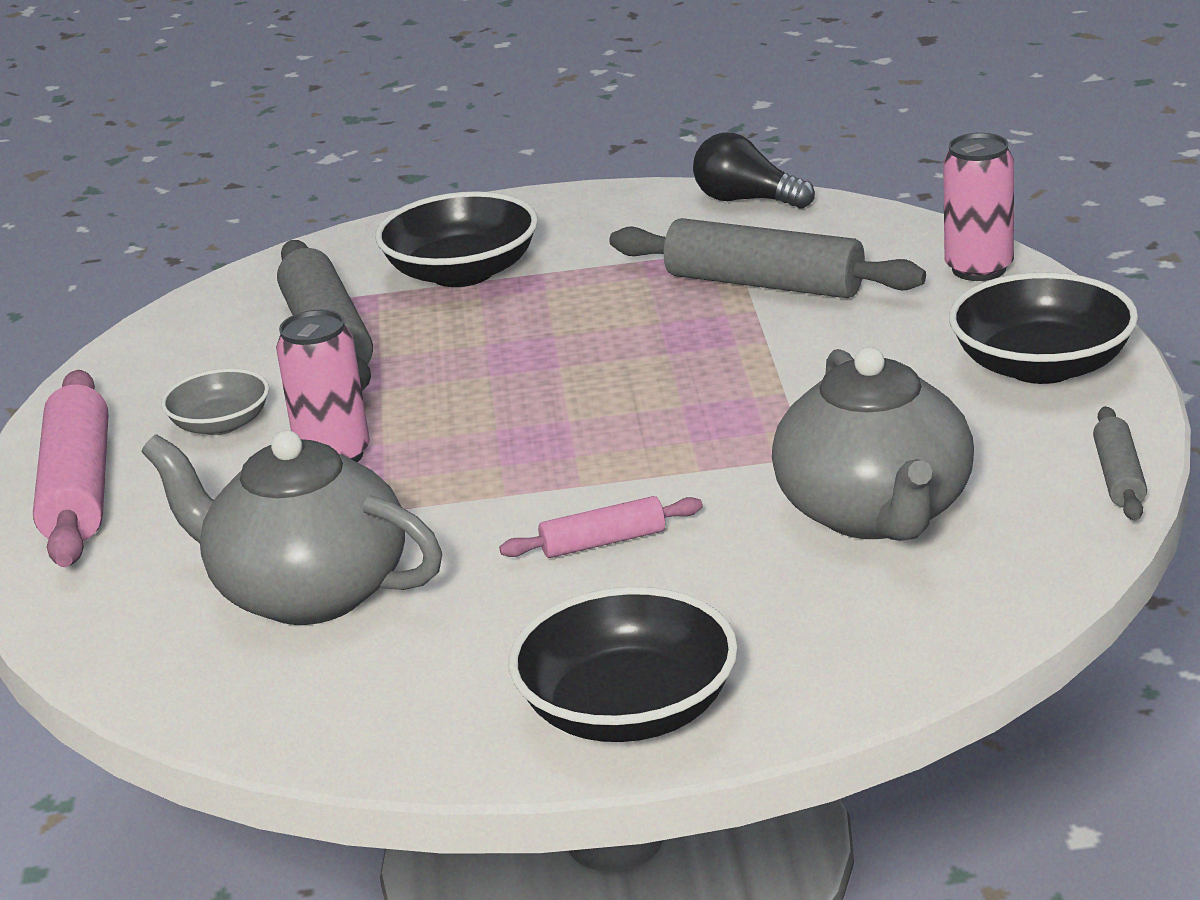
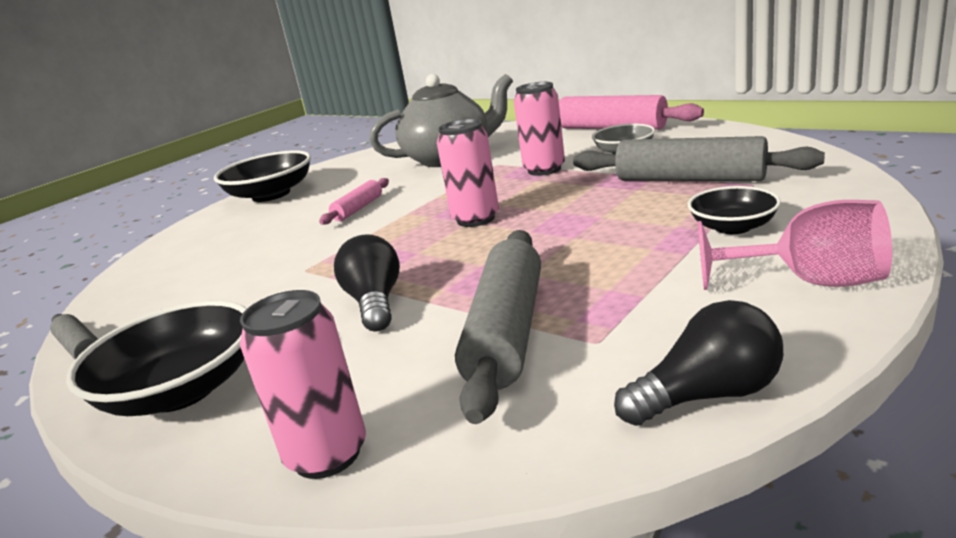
camera: 135 degrees right, 5 degrees down
(462, 272) = (733, 227): black bowl -> black bowl, size x0.60
(553, 216) = (810, 282): none -> pink goblet
(556, 418) = (476, 219): none -> pink can
(764, 283) = (507, 332): grey rolling pin -> grey rolling pin turned 60 degrees counterclockwise
(805, 365) = (375, 303): none -> black light bulb
(876, 513) = (231, 270): grey teapot -> none

